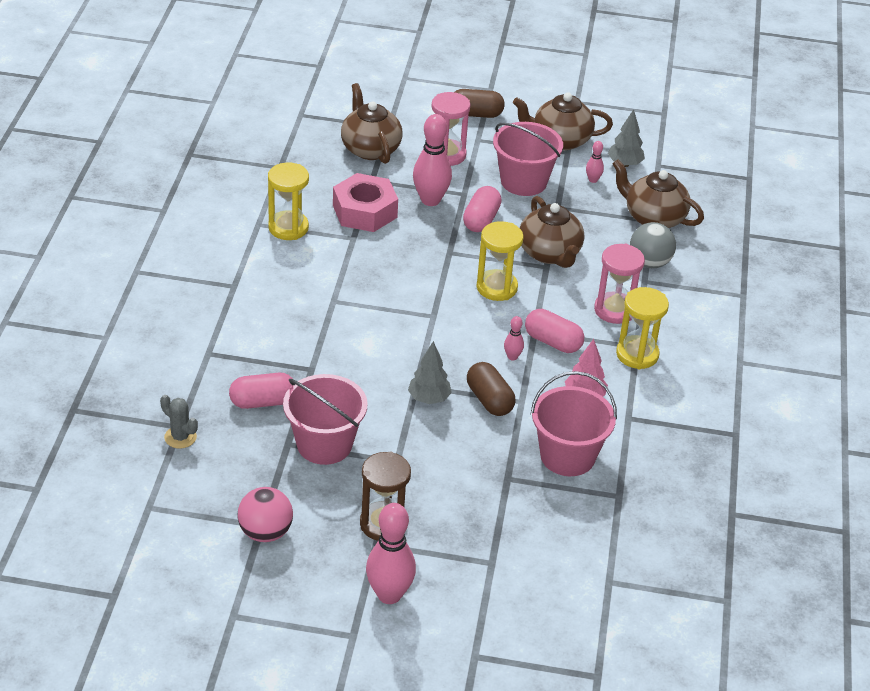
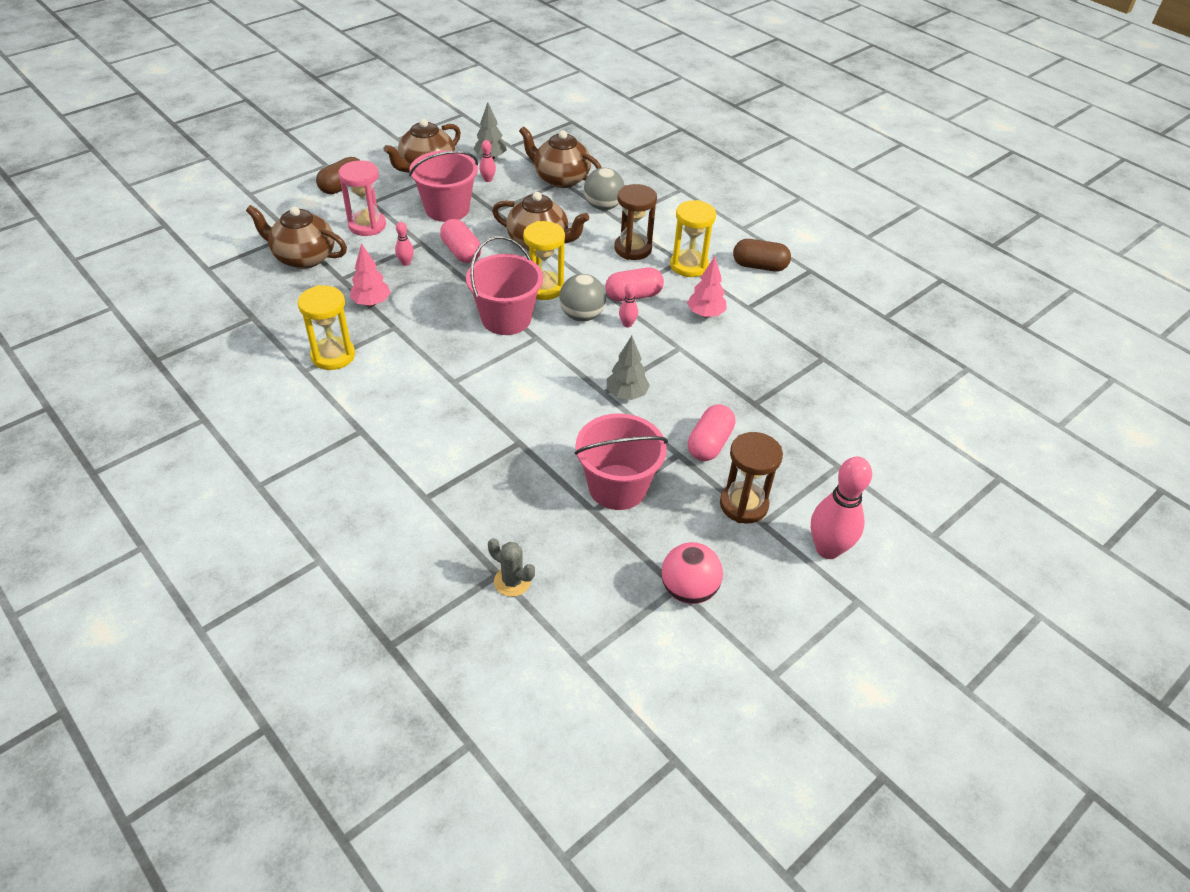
camera: 50 degrees left, 5 degrees up
(180, 437) = (512, 581): grey cactus -> grey cactus turned 45 degrees clockwise
(263, 402) = (526, 497): pink capsule -> pink capsule (709, 443)
(364, 211) = (371, 303): pink nut -> pink tree
(430, 200) = (406, 263): pink bowling pin -> pink bowling pin, size x0.47
(489, 400) = (661, 363): brown capsule -> brown capsule (759, 266)
(490, 326) = (582, 315): none -> grey ball
(567, 456) = (760, 359): pink bucket -> pink bucket (506, 318)
(614, 310) = (633, 249): pink hourglass -> brown hourglass
(653, 218) = (560, 178): brown teapot -> brown teapot turned 45 degrees clockwise

